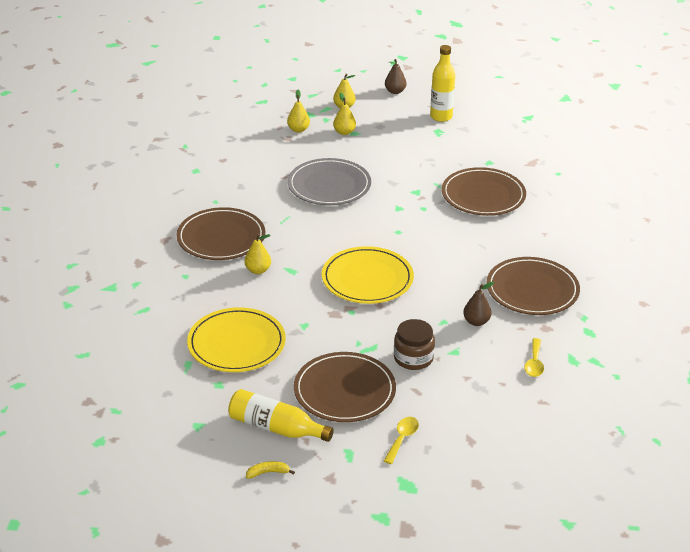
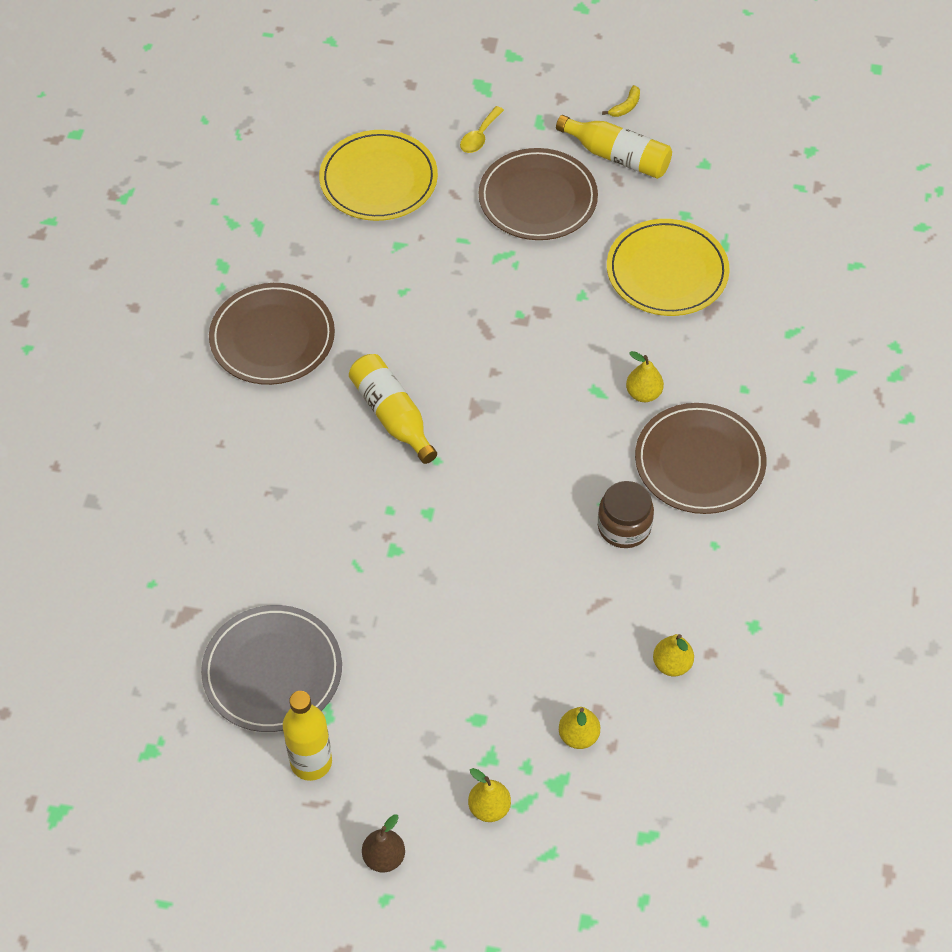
camera: 175 degrees left, 20 degrees up
(268, 472) = (625, 107): yellow banana -> yellow banana turned 45 degrees counterclockwise
(329, 185) = (532, 573): grey plate -> grey plate (272, 671)
(344, 132) = (495, 722): yellow pear -> yellow pear (672, 664)
(367, 279) = (492, 369): yellow plate -> yellow plate (378, 179)
(413, 358) = (450, 238): brown jar -> brown jar (624, 527)
(433, 252) = (392, 415): none -> yellow bottle
(476, 322) = (360, 289): brown pear -> none
(483, 195) = (289, 535): brown plate -> none
(534, 363) = (306, 223): yellow spoon -> none

